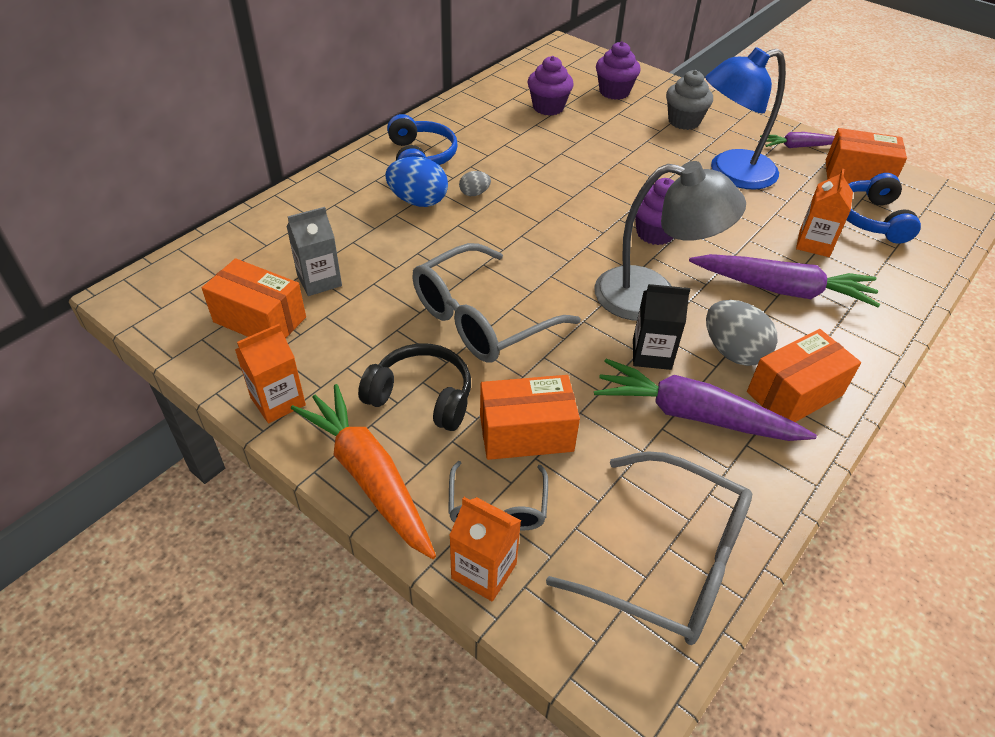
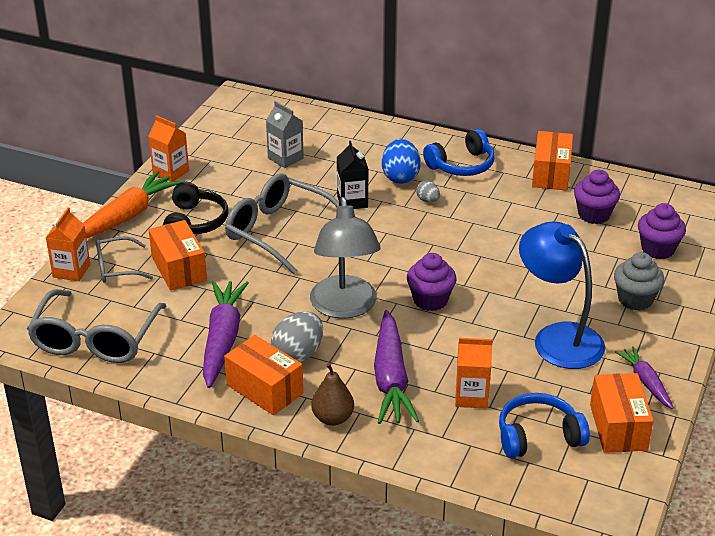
camera: 75 degrees right, 10 degrees down
(260, 319) = (237, 147): orange box -> orange box (551, 174)
(651, 354) = (277, 314): black carton -> black carton (352, 201)
(847, 347) = (333, 418): none -> brown pear

